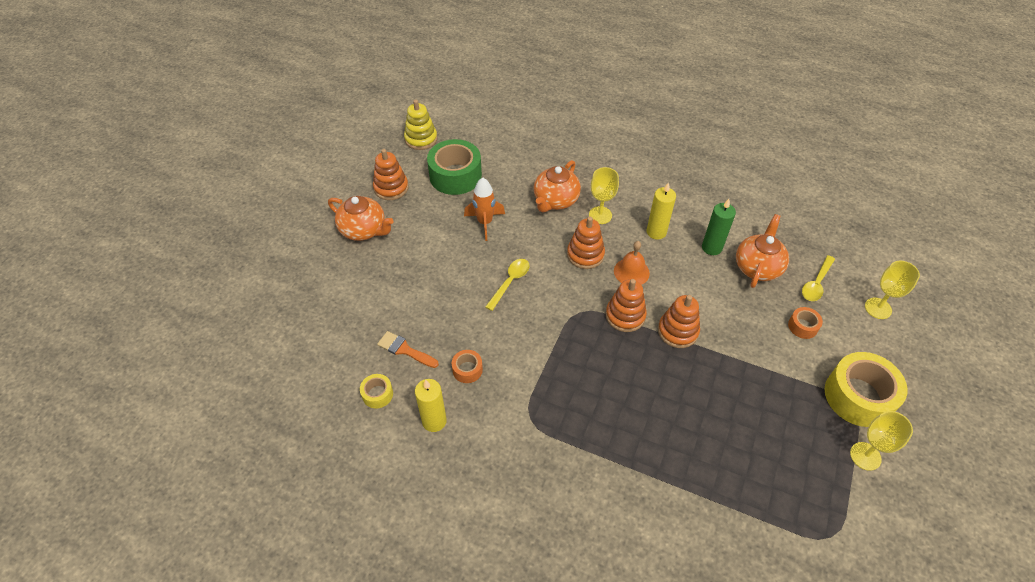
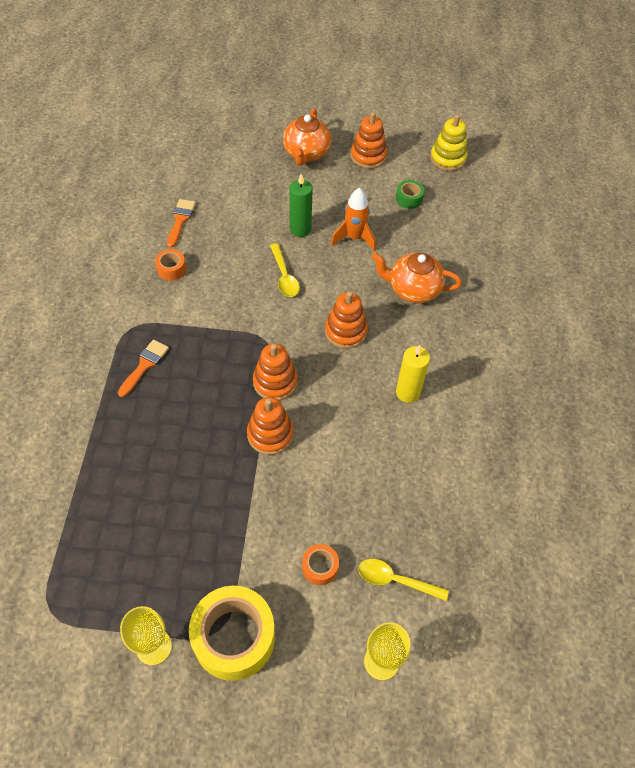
camera: 70 degrees right, 5 degrees up
(377, 394) = (130, 215): yellow tape -> none
(434, 421) = (113, 260): yellow candle -> none
(455, 176) = (409, 199): green tape -> green tape, size x0.47
(510, 282) = (284, 276): yellow spoon -> yellow spoon turned 60 degrees clockwise
(580, 414) = (145, 365): none -> orange brush
(600, 215) = (410, 334): yellow goblet -> none
(631, 272) = (338, 378): orange bell -> none
(711, 247) = (407, 453): green candle -> green candle (300, 229)
(757, 267) = (396, 508): orange teapot -> none

